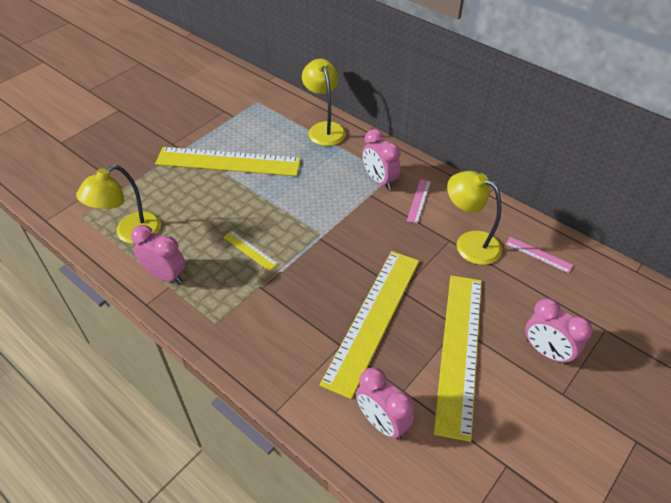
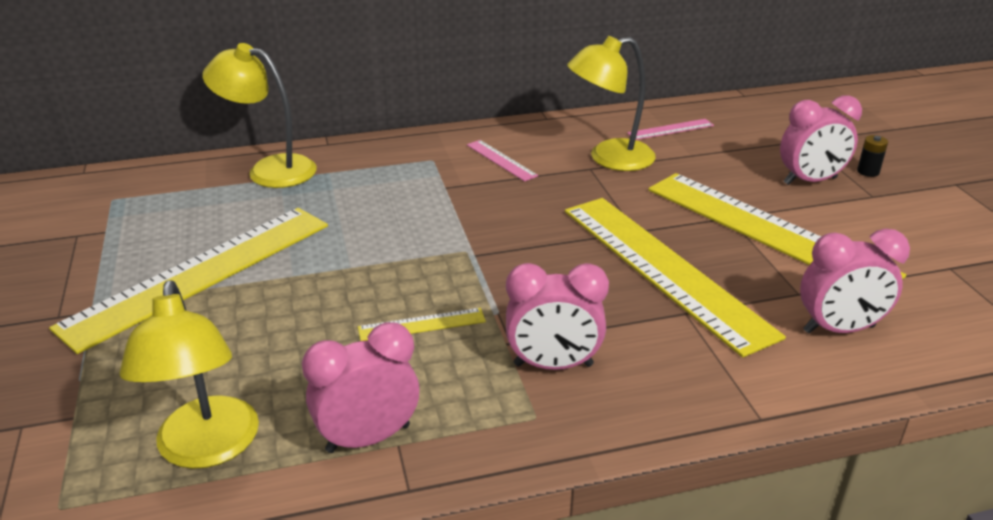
camera: 55 degrees left, 15 degrees down
(379, 180) = (429, 171): pink clock -> pink clock (553, 365)
(596, 380) = (868, 171): none -> black battery

